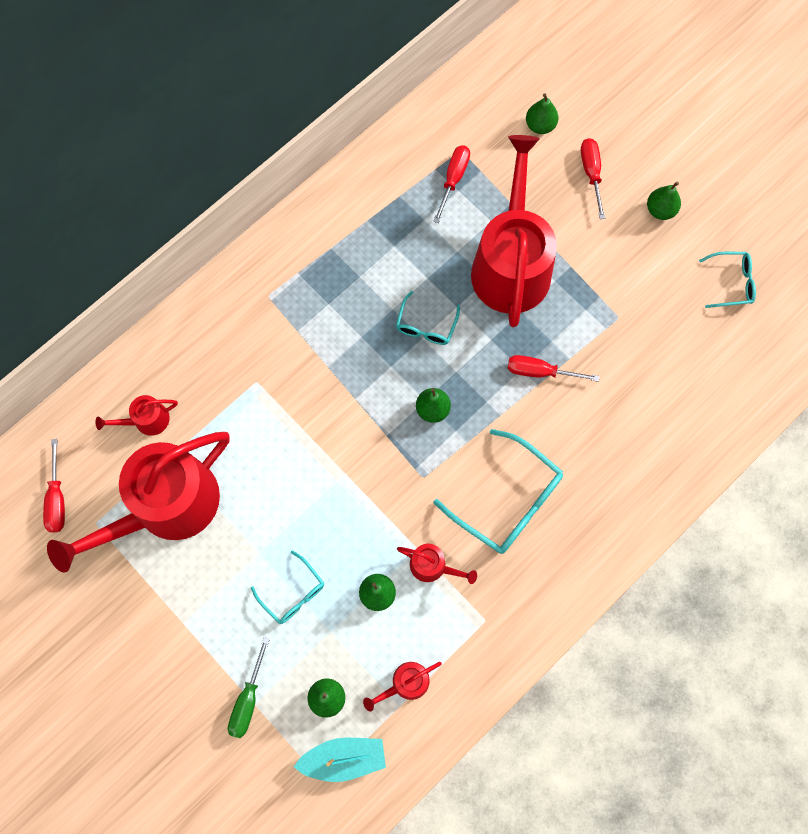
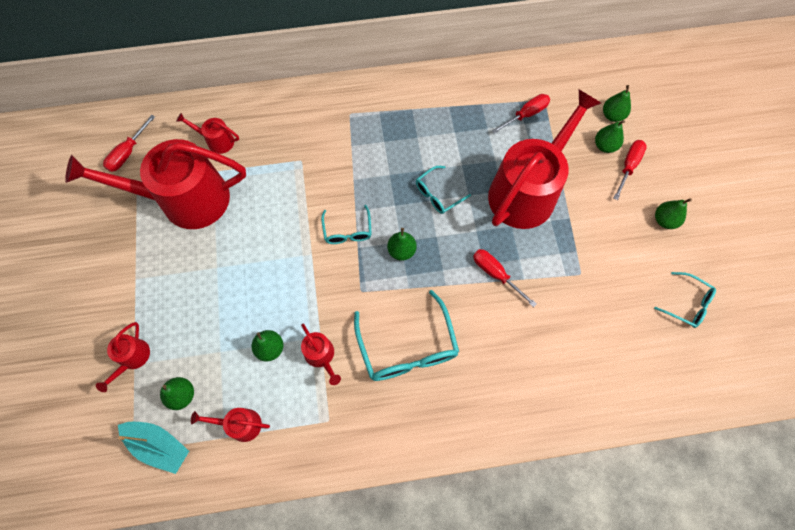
camera: 35 degrees right, 5 degrees down
(248, 700) = (132, 358): green screwdriver -> red watering can
(293, 593) = (217, 309): turquoise glasses -> turquoise glasses (347, 231)
(554, 165) = (605, 146): none -> green pear

